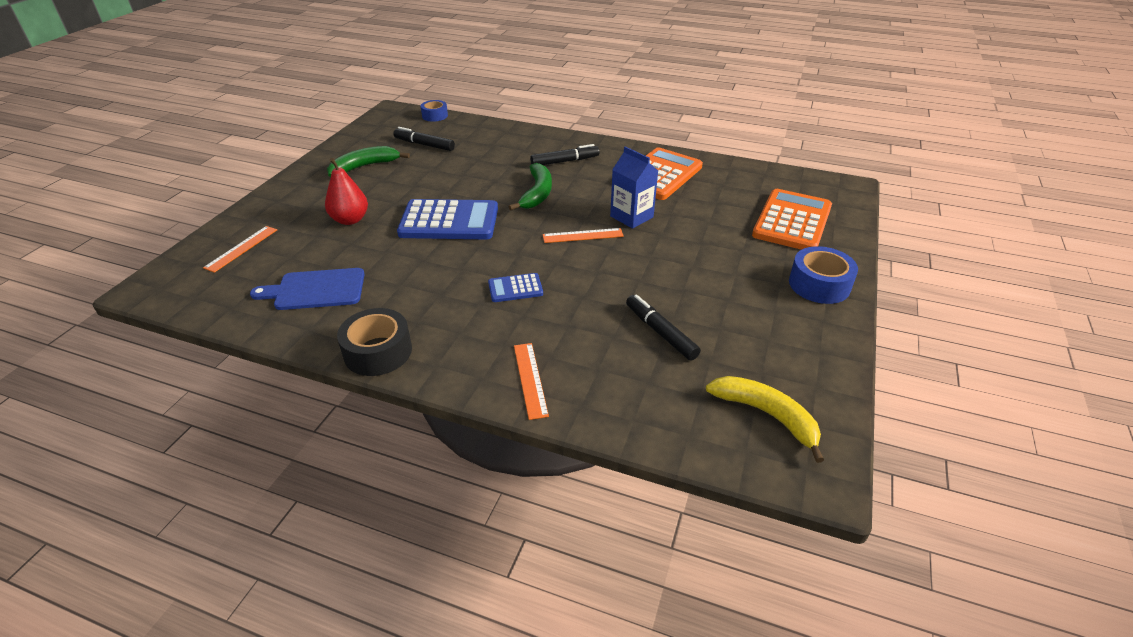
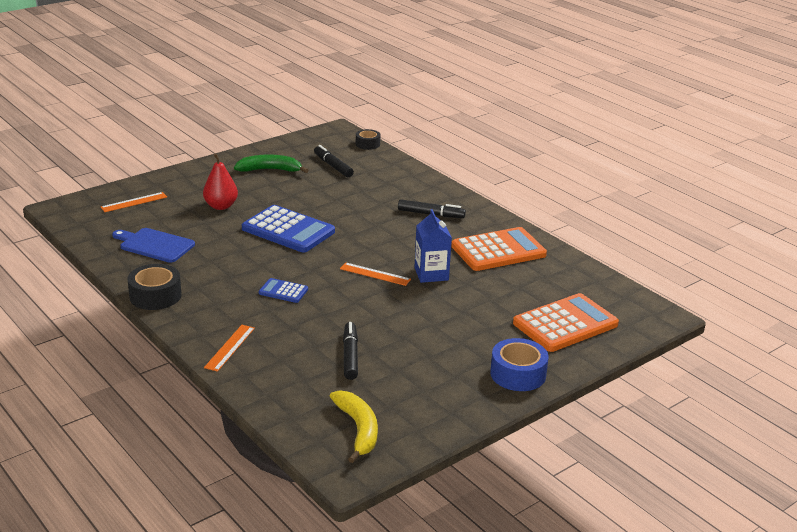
camera: 30 degrees right, 10 degrees down
(435, 116) = (367, 144): blue tape -> black tape
(537, 193) = (377, 232): green banana -> none

